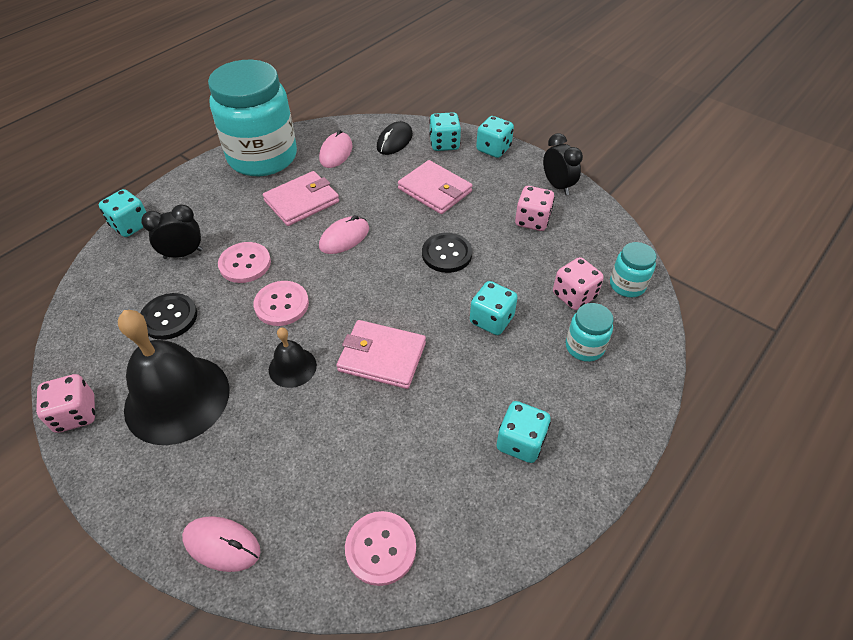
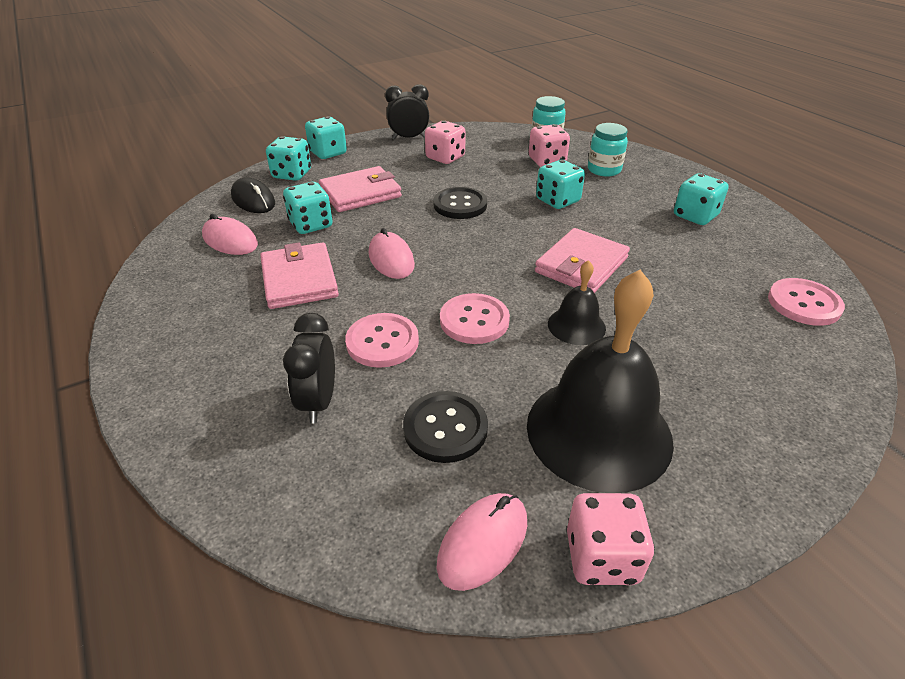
camera: 70 degrees left, 10 degrees down
(131, 225) = (196, 463): turquoise dice -> turquoise dice (311, 225)
(222, 545) = (812, 410): pink mouse -> pink mouse (483, 542)
(262, 157) = (172, 299): turquoise jar -> none

